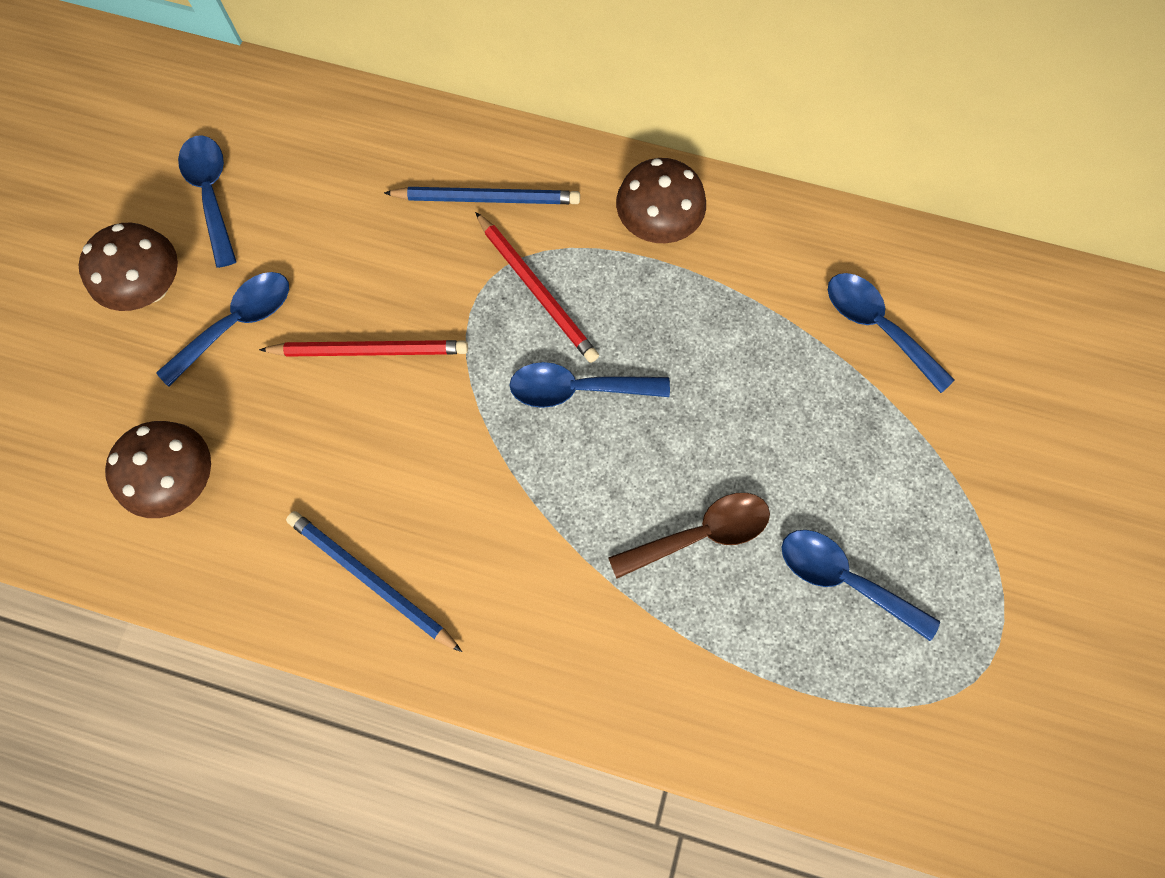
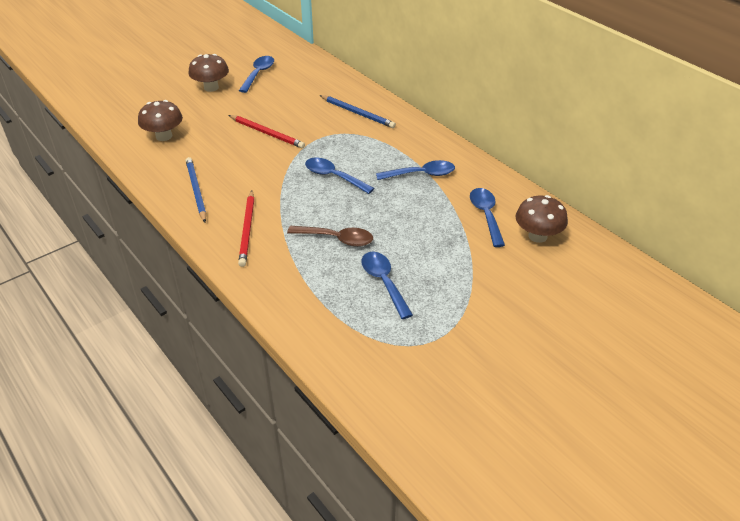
camera: 35 degrees right, 30 degrees down
(237, 323) = (229, 107): blue spoon -> blue spoon (421, 174)
(536, 289) = (349, 144): red pencil -> red pencil (247, 229)
(657, 225) = (419, 147): brown mushroom -> brown mushroom (537, 236)

